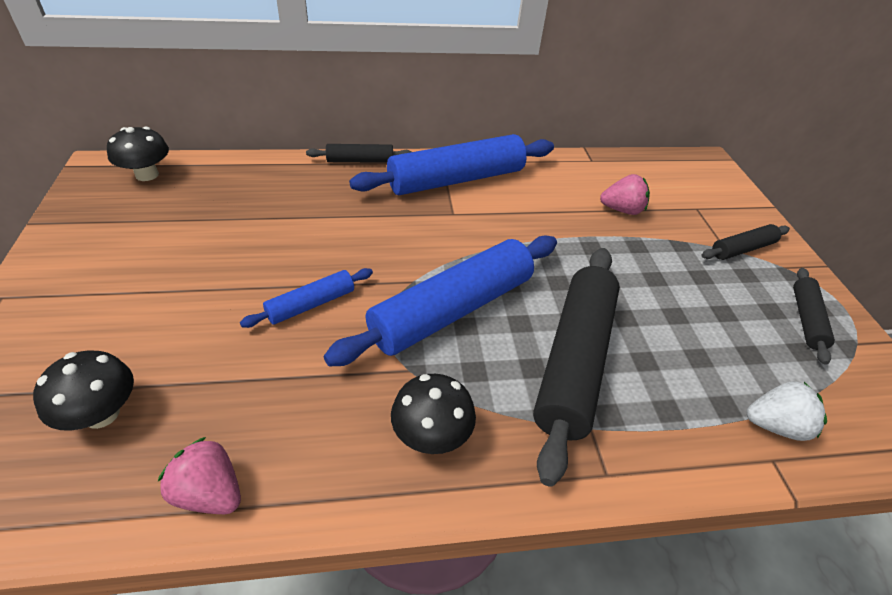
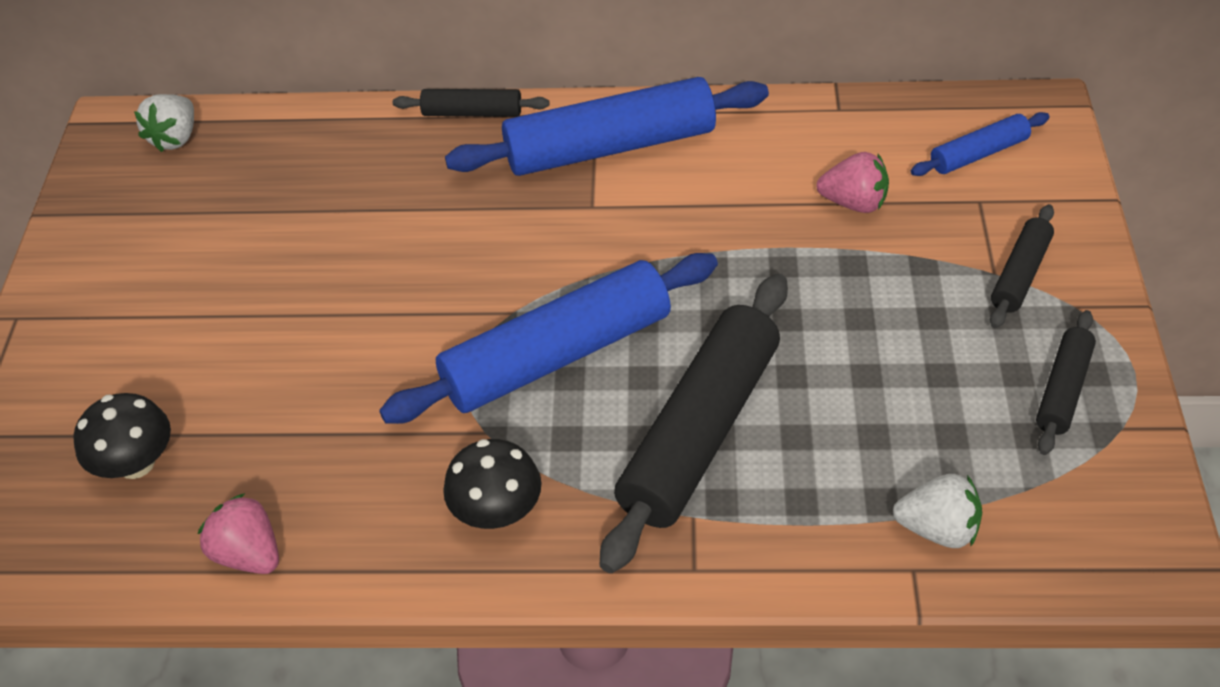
camera: 15 degrees right, 5 degrees up
(147, 175) = (175, 138): black mushroom -> white strawberry
(311, 304) = (377, 340): blue rolling pin -> blue rolling pin (978, 154)
(742, 249) = (1020, 274): black rolling pin -> black rolling pin turned 45 degrees counterclockwise

